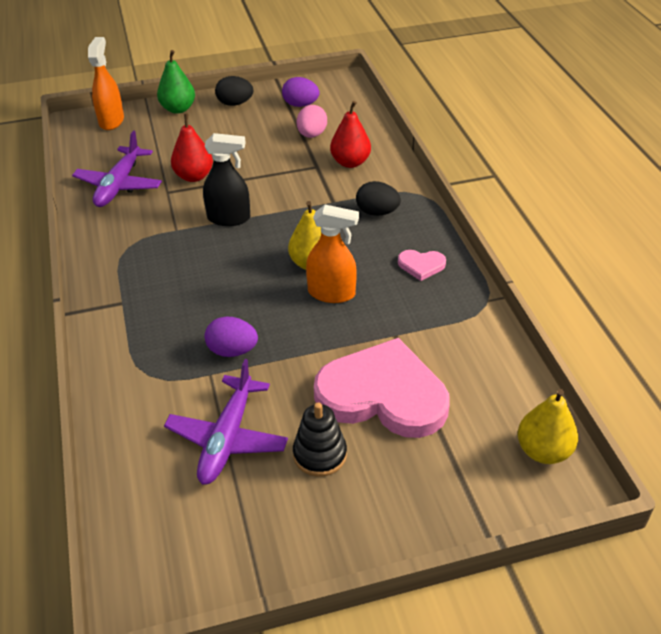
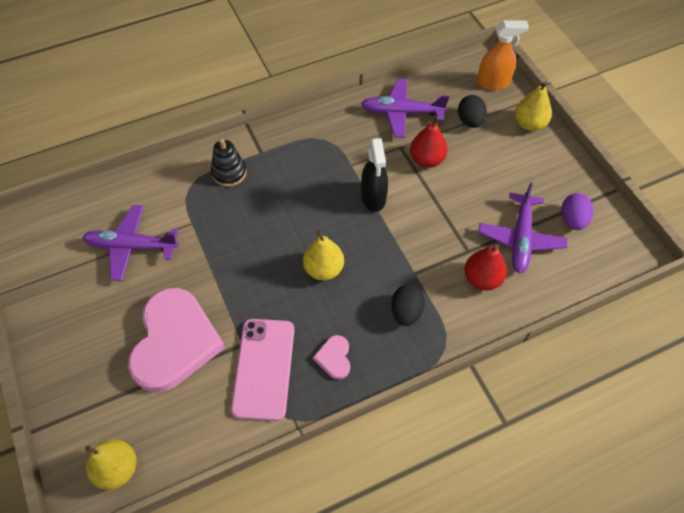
camera: 80 degrees right, 15 degrees up
(178, 109) = (529, 124): green pear -> yellow pear
(232, 351) = (215, 232): purple egg -> none
(235, 103) = (554, 165): black egg -> black egg (470, 121)
(312, 135) = (520, 238): pink egg -> purple plane
(320, 454) = (116, 306): black stacking toy -> black stacking toy (229, 173)
(332, 293) = (287, 290): orange spray bottle -> none
(427, 319) = (263, 368): none -> pink phone

